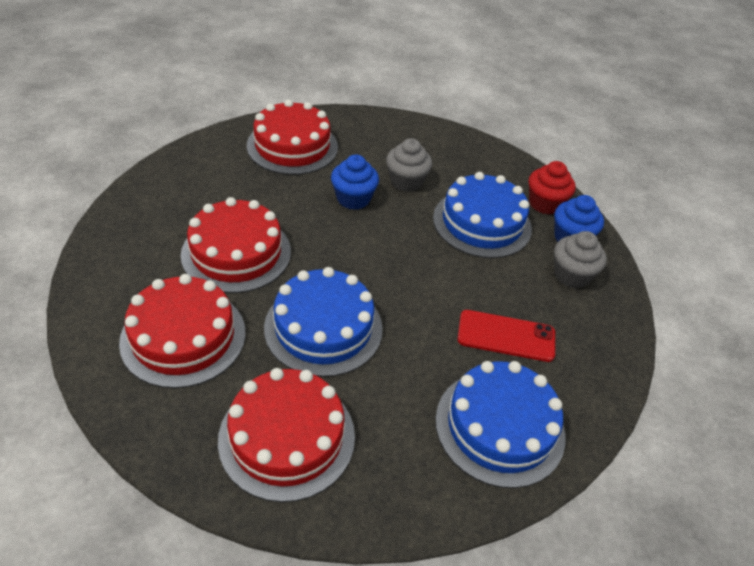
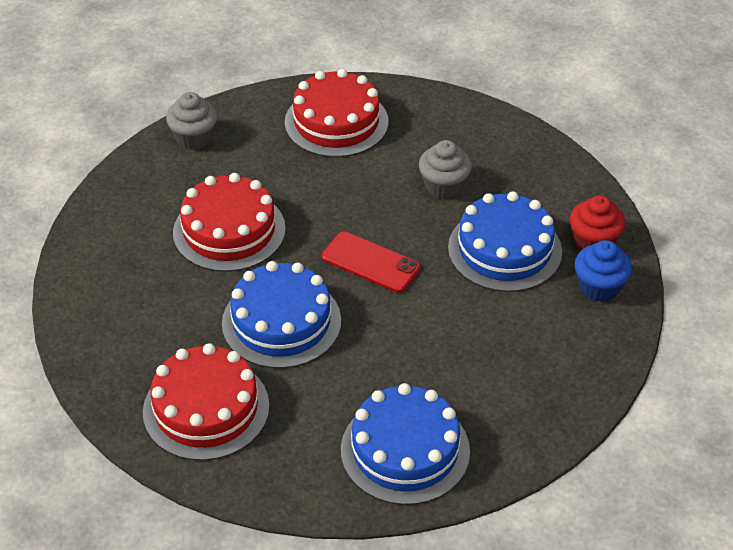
camera: 25 degrees right, 0 degrees up
(183, 337) = (150, 301): red cake -> none
(353, 199) = (375, 195): blue cupcake -> none
(506, 336) = (461, 371): red phone -> red phone (370, 262)
(571, 275) = (573, 327): grey cupcake -> grey cupcake (194, 138)

